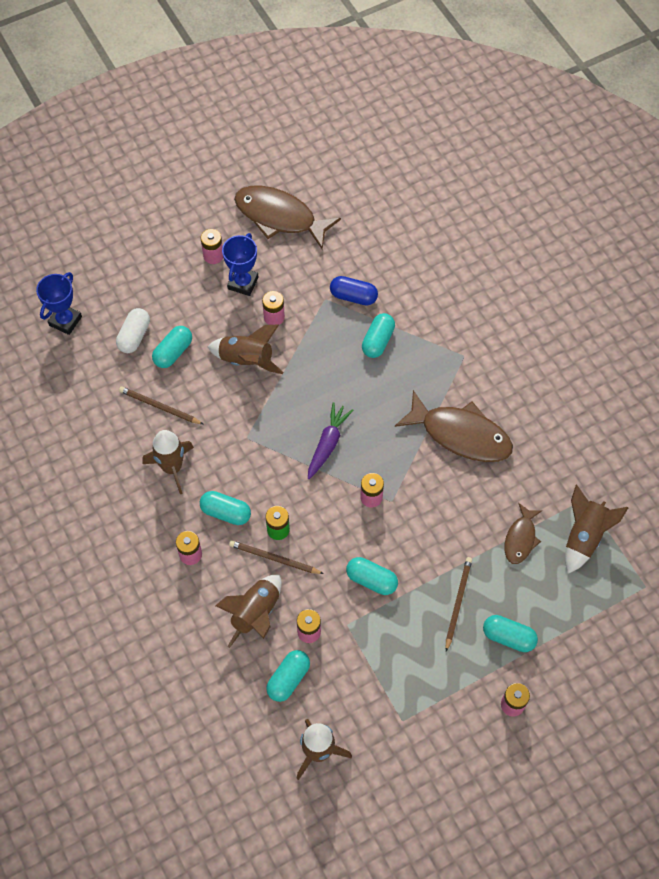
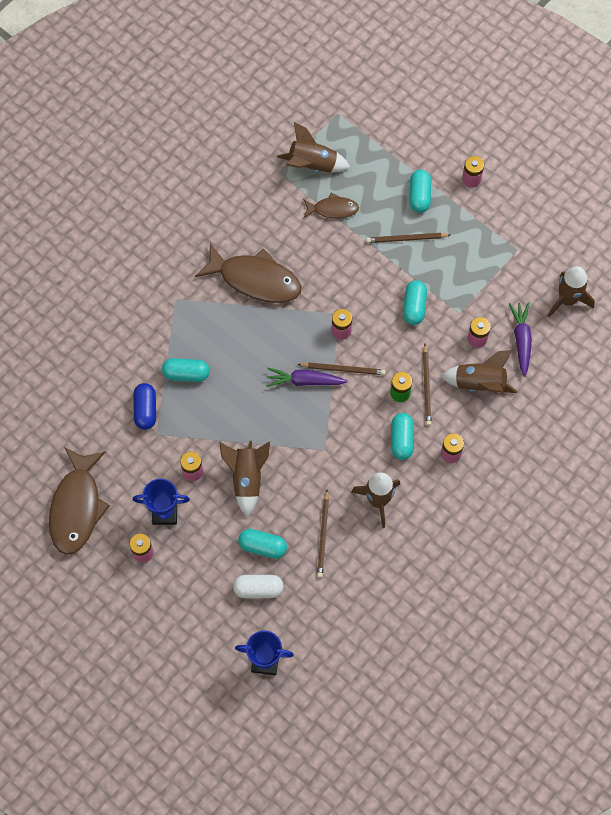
camera: 110 degrees left, 5 degrees up
(288, 679) = (521, 340): turquoise capsule -> purple carrot
(326, 484) = (343, 369): none -> brown pencil
(460, 434) = (255, 279): brown fish -> brown fish turned 105 degrees clockwise

